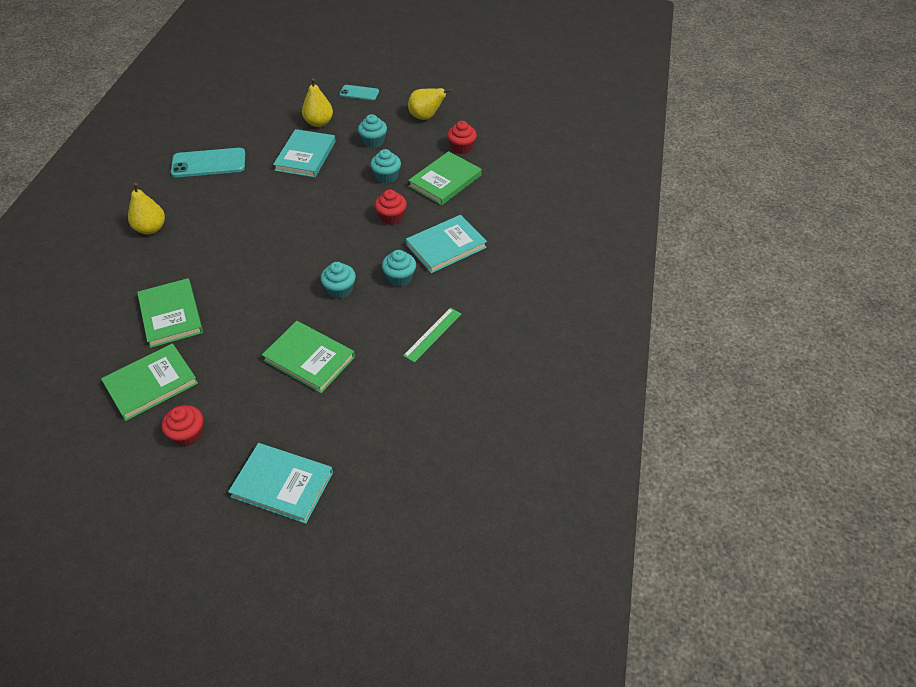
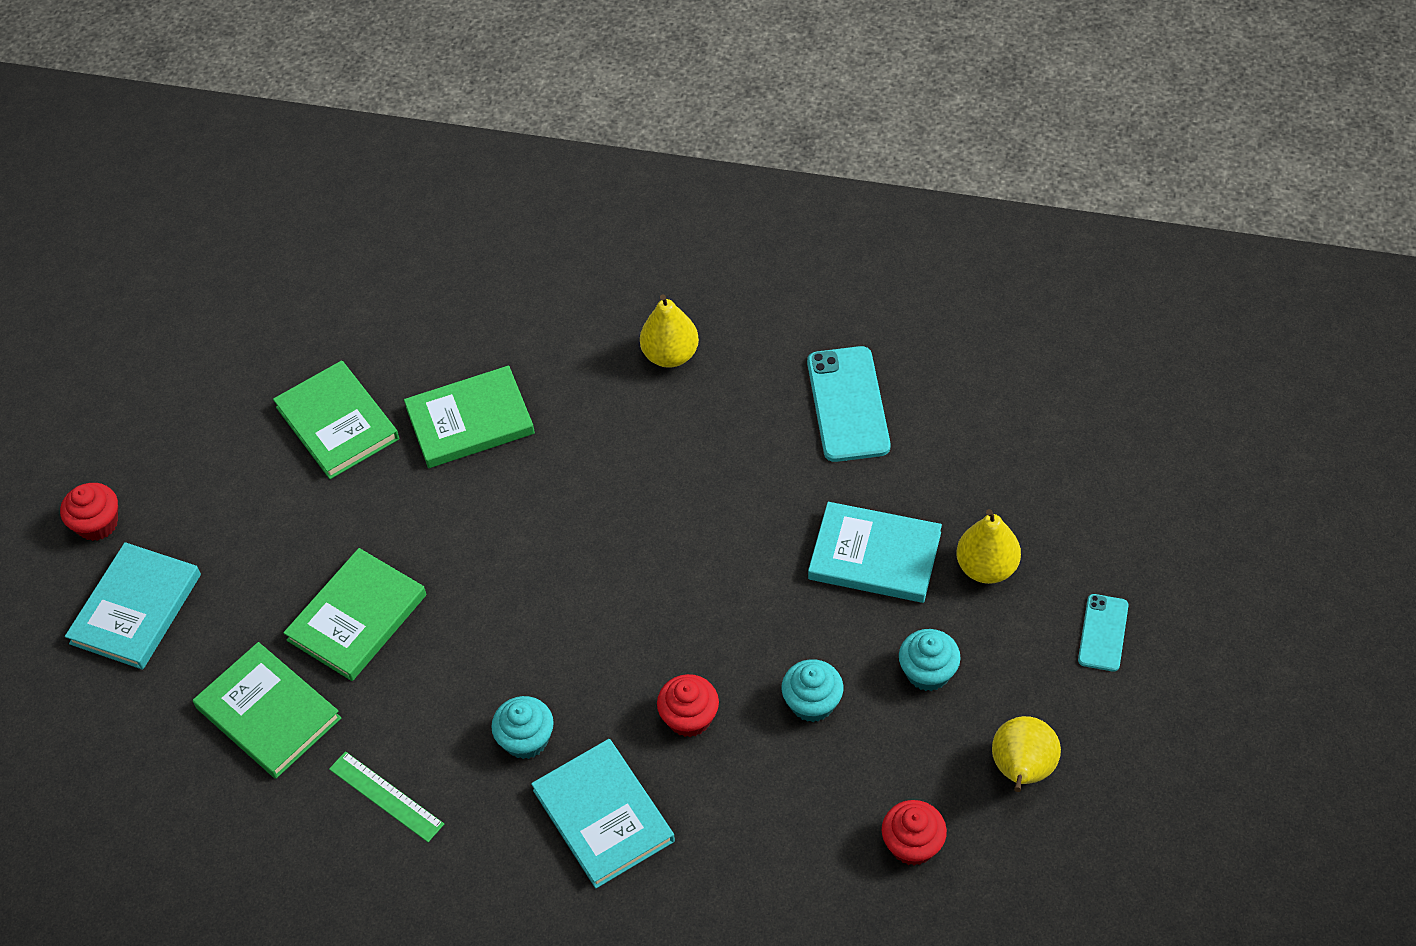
camera: 95 degrees right, 5 degrees up
(188, 434) = (241, 483): red cupcake -> red cupcake (97, 524)
(340, 289) = (504, 647): turquoise cupcake -> none
(445, 181) = (798, 812): green book -> green book (268, 713)

